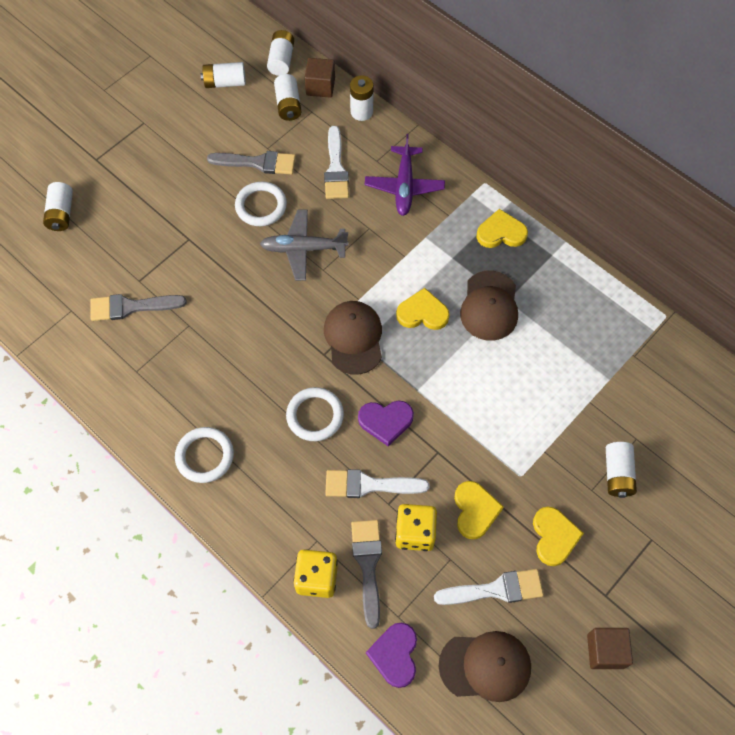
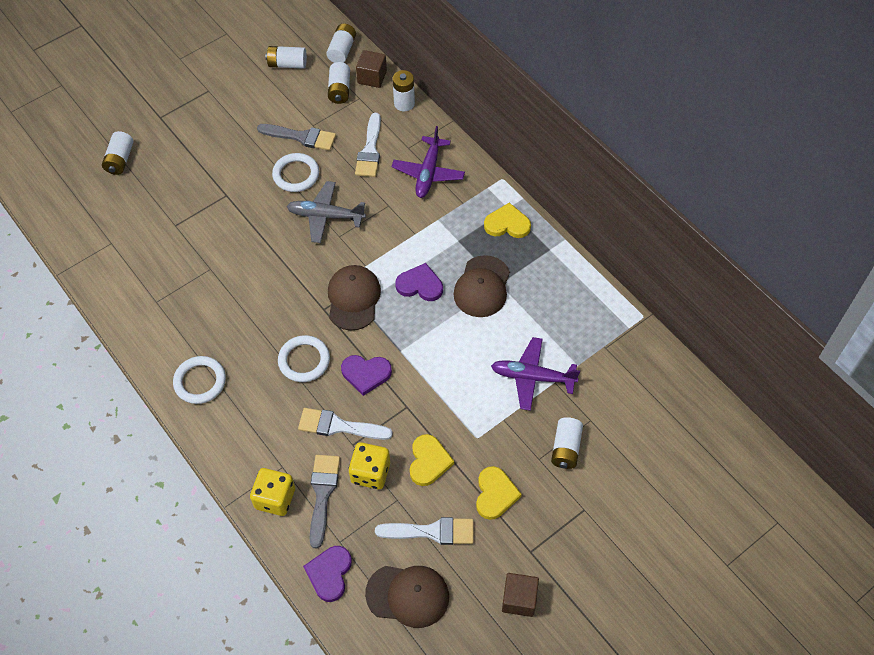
camera: 10 degrees right, 5 degrees down
(131, 307) = (163, 247): grey brush -> none
(422, 313) = (420, 285): yellow heart -> purple heart
(564, 400) = (532, 377): none -> purple plane

